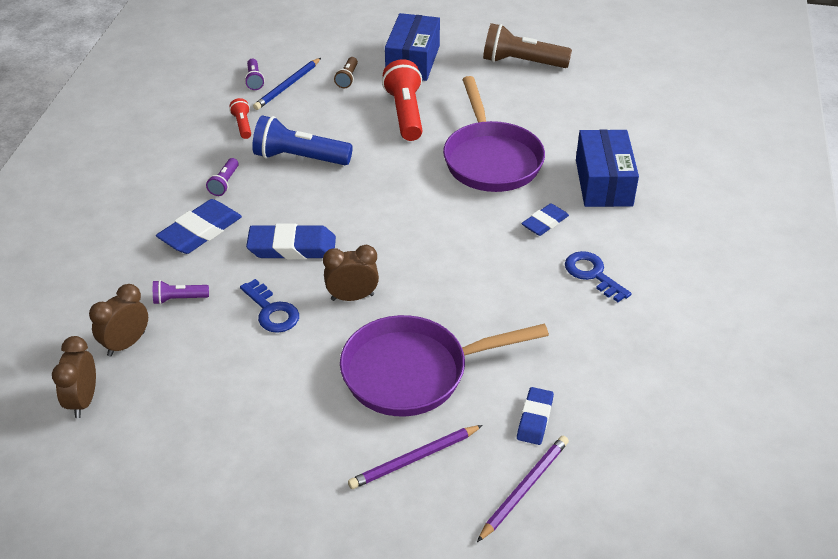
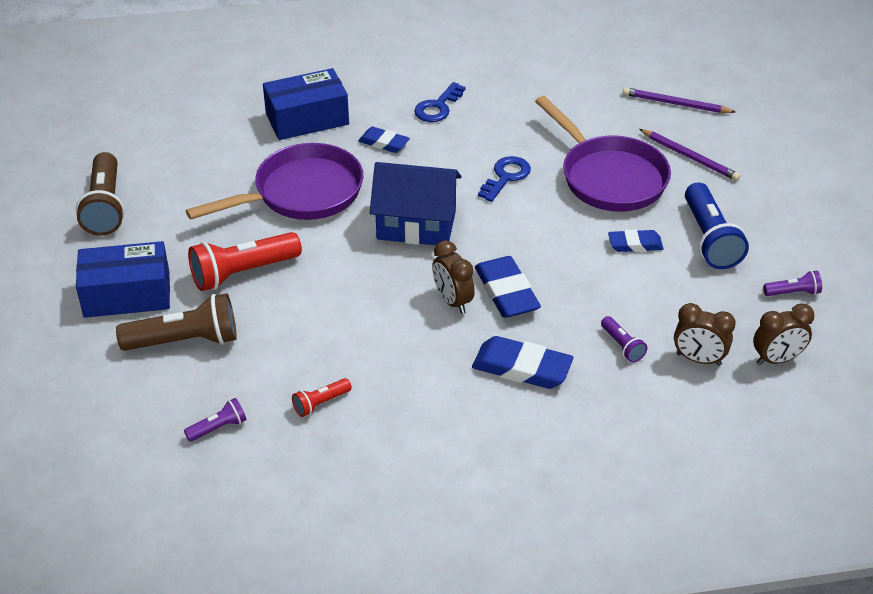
camera: 110 degrees left, 0 degrees up
(224, 183) = (435, 378): purple flashlight -> purple flashlight (793, 292)
(272, 311) = (597, 278): blue key -> blue key (506, 177)
(287, 86) = (221, 390): blue pencil -> none
(299, 158) = (362, 333): blue flashlight -> blue flashlight (710, 239)
(347, 78) = (185, 341): brown flashlight -> brown flashlight, size x2.01
(352, 297) = (548, 233): brown clock -> brown clock (452, 301)
(412, 215) = (416, 225): none -> blue house
(535, 419) = (612, 110): blue eraser -> blue eraser (635, 244)

